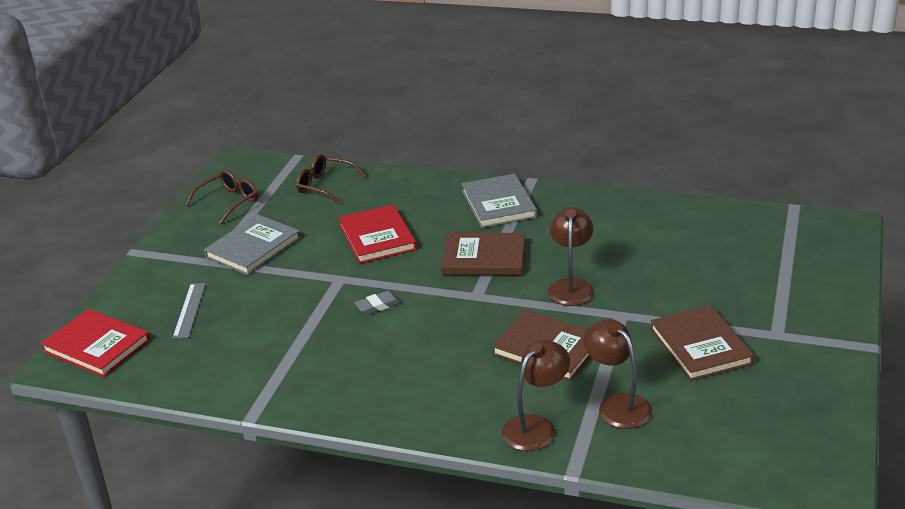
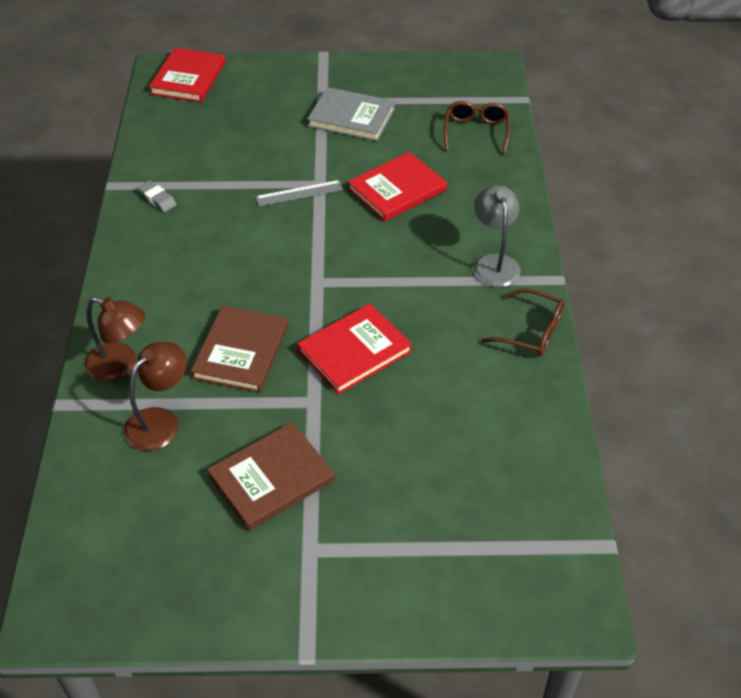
camera: 70 degrees right, 15 degrees up
(189, 310) = (247, 110): grey ruler -> grey ruler (299, 193)
(229, 202) = (422, 81): brown glasses -> brown glasses (532, 331)
(378, 305) = (282, 218): grey eraser -> grey eraser (157, 199)
(484, 258) = (386, 273): brown book -> none
(498, 204) = (494, 263): grey book -> grey lamp
(571, 286) = (354, 351): brown lamp -> red book

